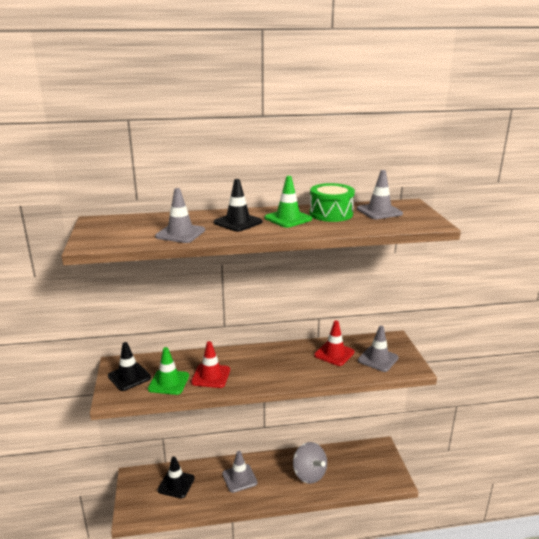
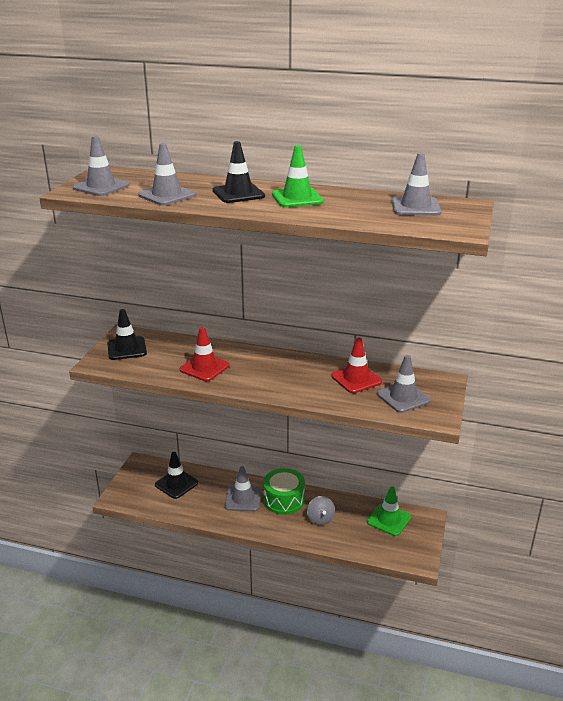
camera: 25 degrees right, 5 degrees up
(111, 235) = (101, 187): none -> grey traffic cone
(168, 382) = (159, 363): green traffic cone -> green traffic cone (389, 520)
(309, 474) = (320, 519): grey spinning top -> grey spinning top, size x0.61
(331, 214) = (353, 200): green drum -> green drum (284, 500)

